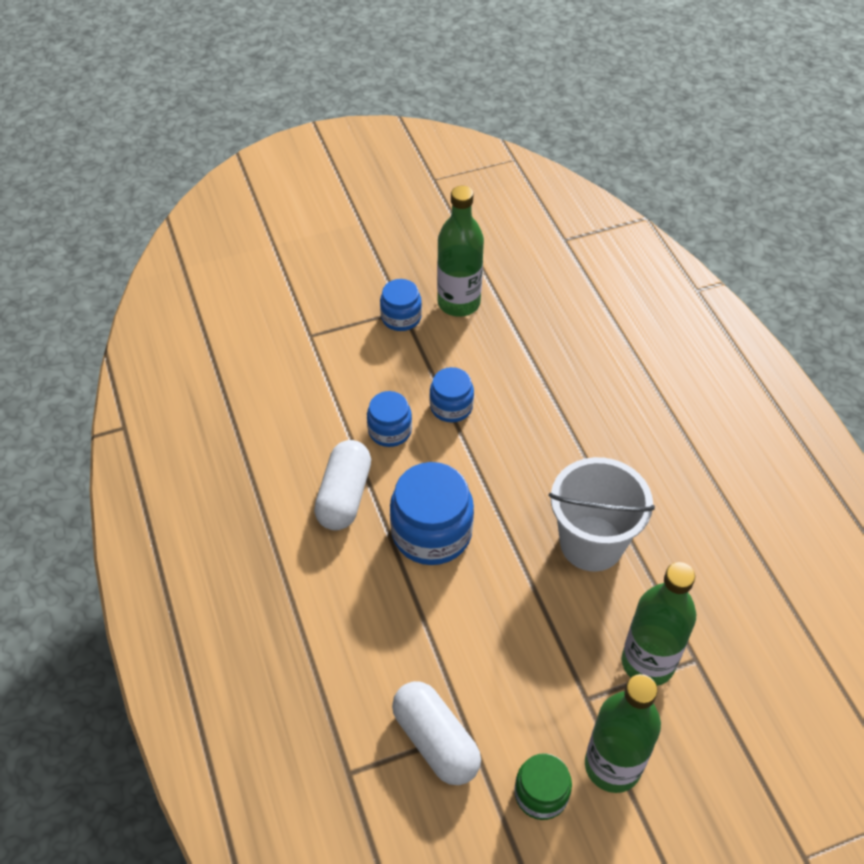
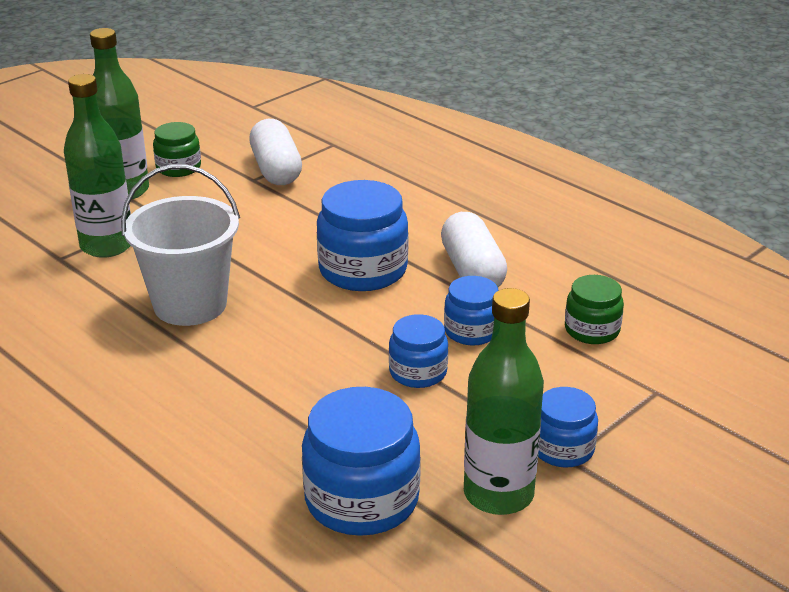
camera: 155 degrees right, 20 degrees down
(305, 400) = (592, 330): none -> green jar
(436, 741) = (276, 169): white capsule -> white capsule turned 45 degrees clockwise
(538, 326) = (361, 499): none -> blue jar

